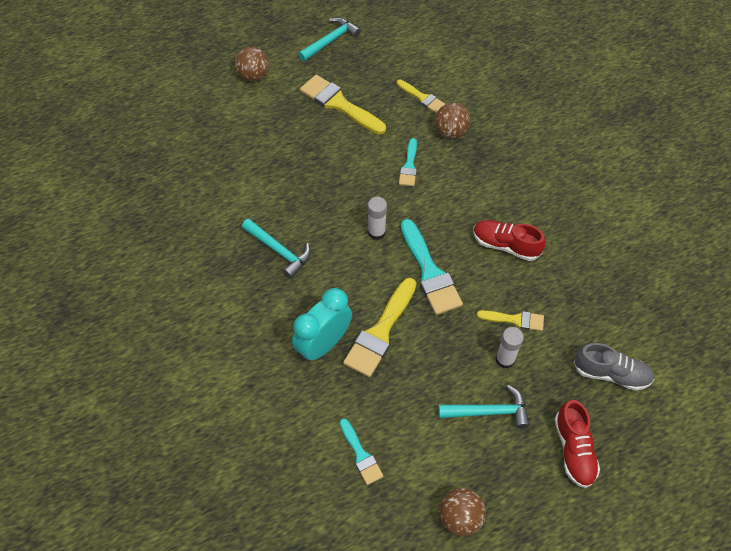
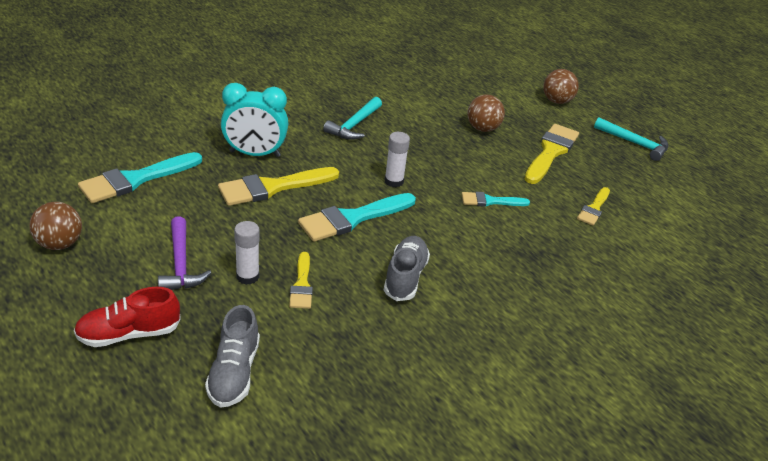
camera: 75 degrees right, 20 degrees down
(323, 344) = (255, 154): turquoise clock -> turquoise clock turned 150 degrees clockwise
(361, 455) = (136, 179): turquoise brush -> turquoise brush, size x1.76
(380, 332) = (273, 187): yellow brush -> yellow brush turned 45 degrees counterclockwise
(451, 132) = (554, 231): brown ball -> brown ball (482, 129)
(488, 412) = (181, 264): turquoise hammer -> purple hammer
(505, 245) = (405, 277): red shoe -> grey shoe

